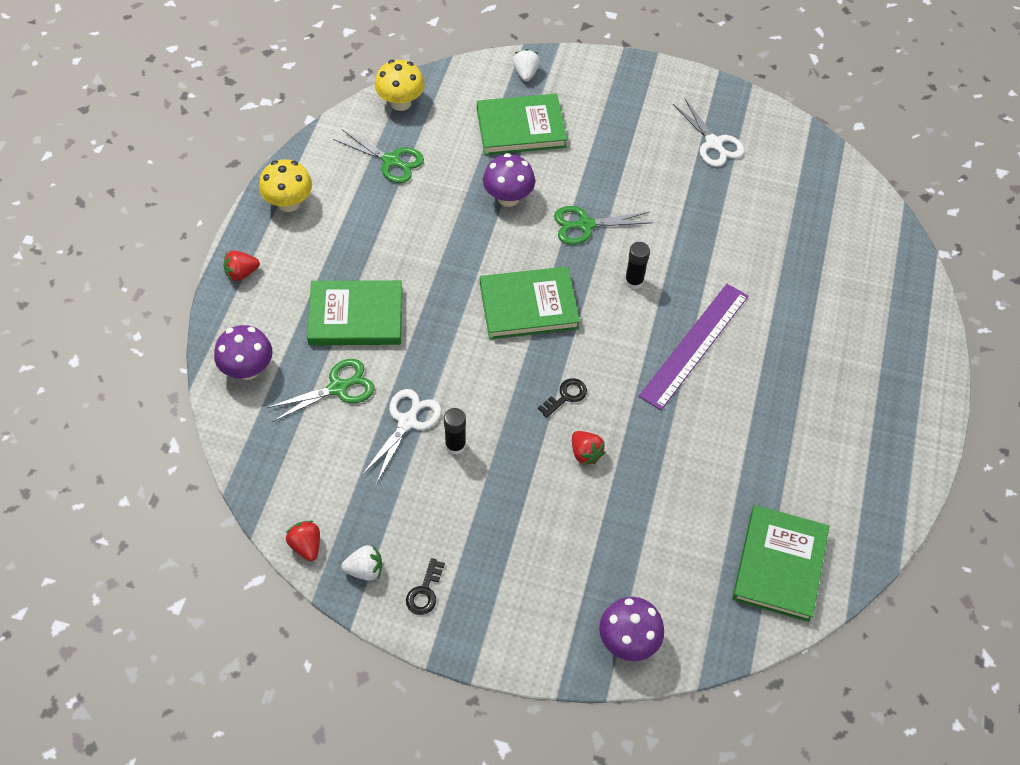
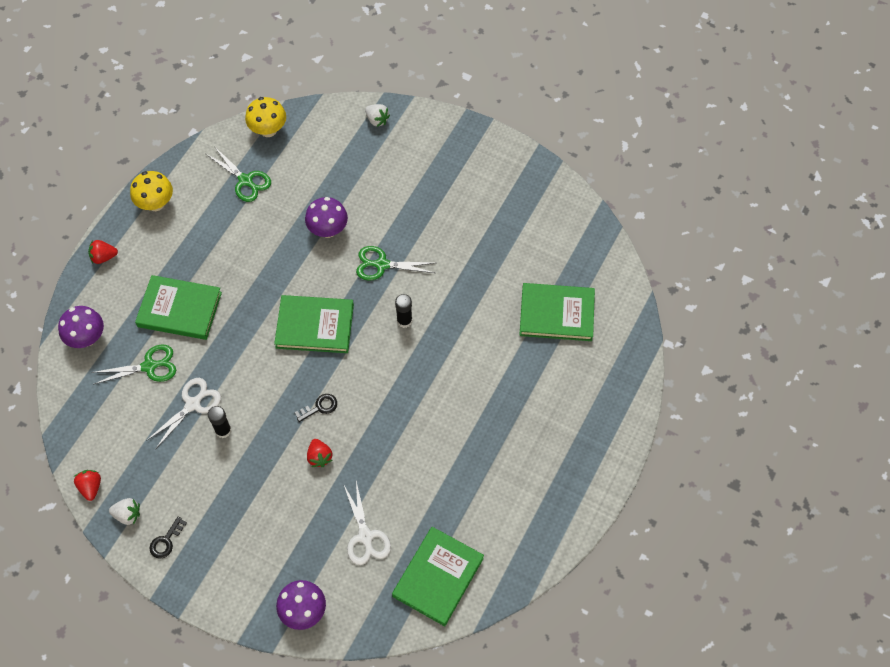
camera: 15 degrees right, 5 degrees up
(521, 128) = (357, 169): green book -> green book (556, 314)
(525, 73) = (377, 120): white strawberry -> white strawberry turned 120 degrees clockwise
(694, 345) = (434, 384): purple ruler -> none
(713, 143) = (510, 210): white scissors -> white scissors (365, 536)

